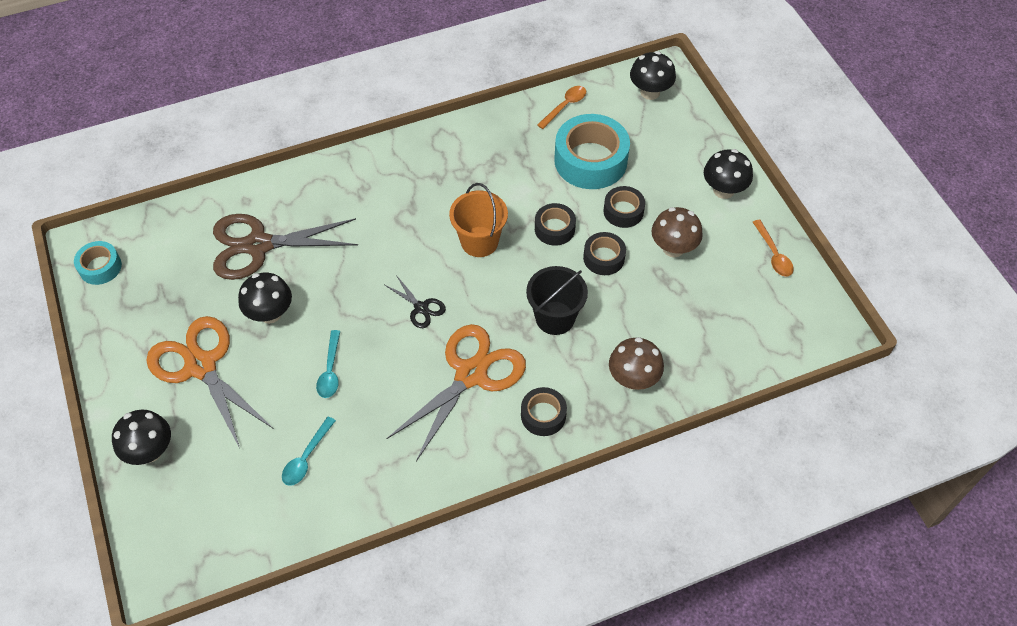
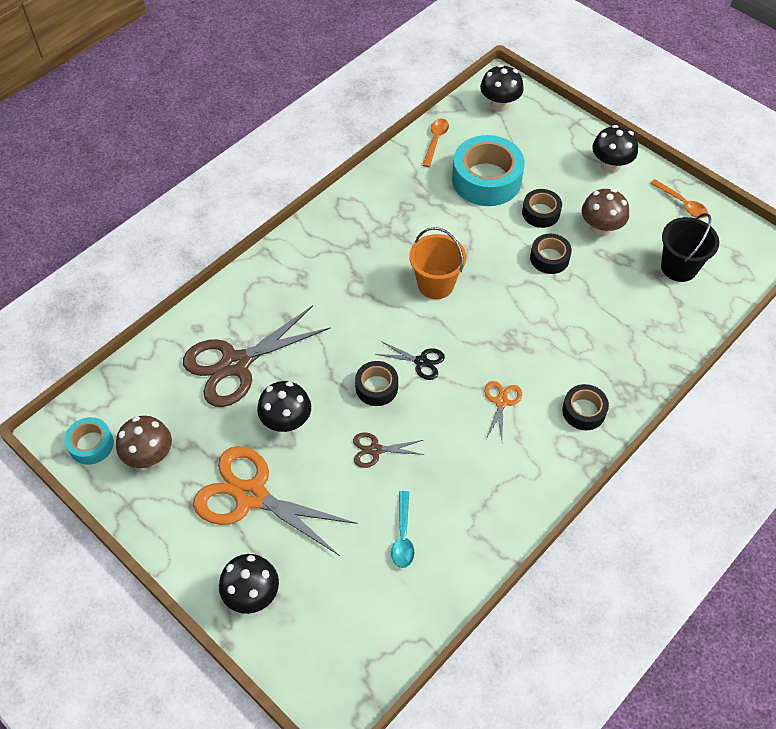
camera: 25 degrees left, 0 degrees up
(330, 371) = (375, 450): turquoise spoon -> brown scissors
(471, 374) = (501, 402): orange scissors -> orange scissors, size x0.46
(554, 229) = (493, 249): black tape -> black tape (376, 387)
(555, 318) = (541, 325): black bucket -> black bucket (679, 267)
(633, 379) = (637, 350): brown mushroom -> brown mushroom (149, 456)

